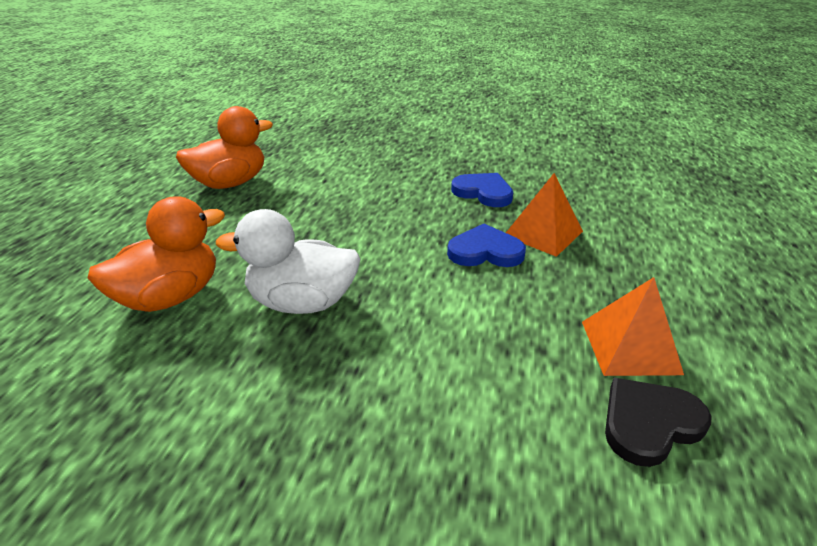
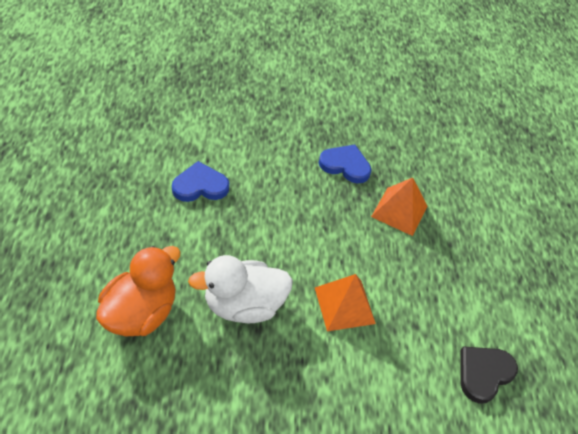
camera: 20 degrees left, 15 degrees up
(230, 183) = (124, 171): orange duck -> none
(485, 251) = (361, 236): blue heart -> blue heart (200, 186)
(630, 347) = (469, 316): orange pyramid -> orange pyramid (344, 305)

